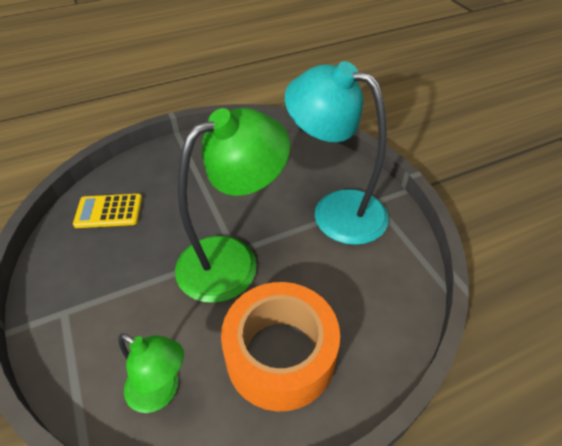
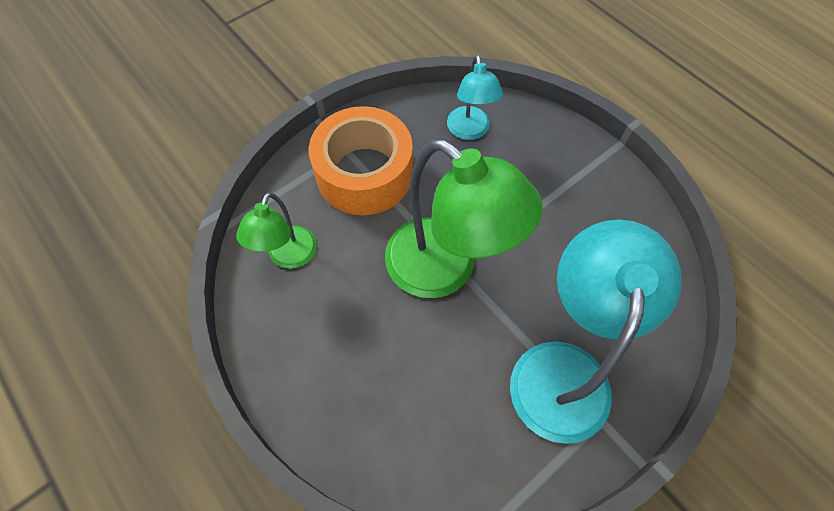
camera: 75 degrees right, 15 degrees up
(109, 211) = (470, 131): yellow calculator -> turquoise lamp
(280, 355) = (344, 350): orange tape -> orange tape (364, 173)

